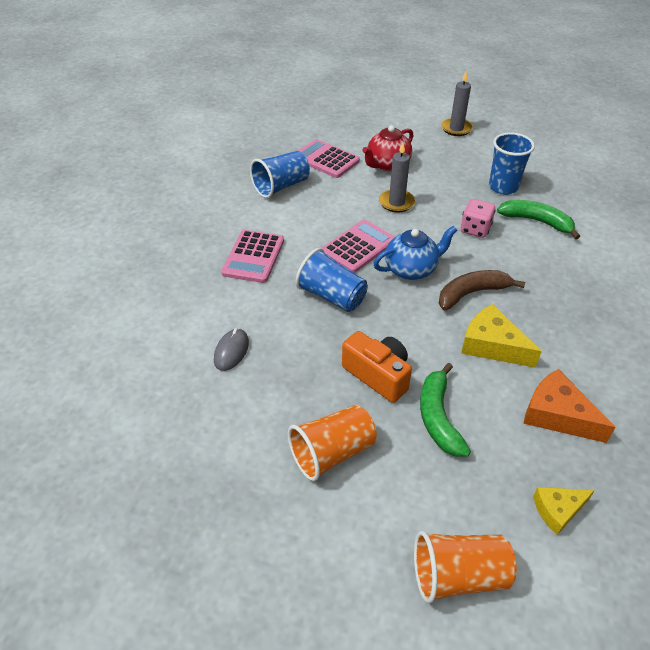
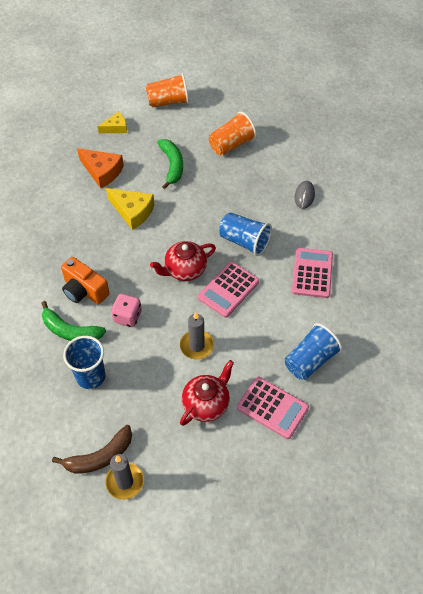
camera: 175 degrees right, 10 degrees up
(378, 375) = (208, 187): orange camera -> orange camera (84, 290)
(411, 269) = (184, 270): blue teapot -> red teapot
(472, 293) = (140, 251): brown banana -> brown banana (100, 456)

